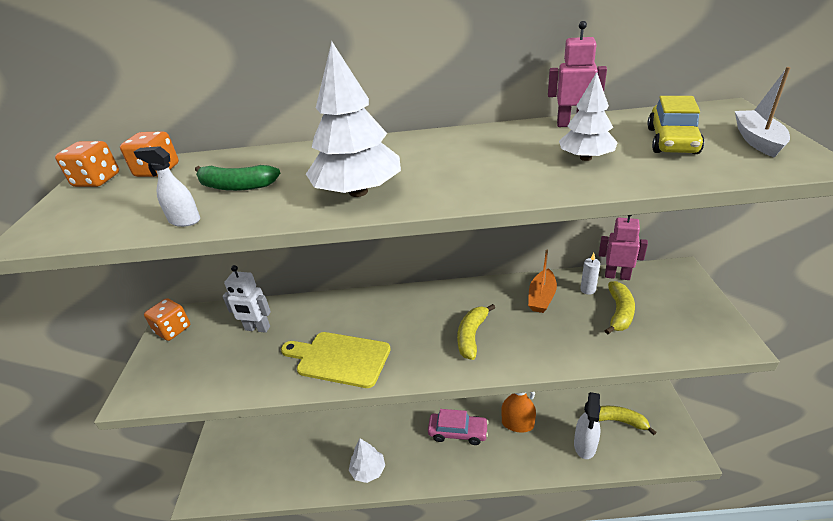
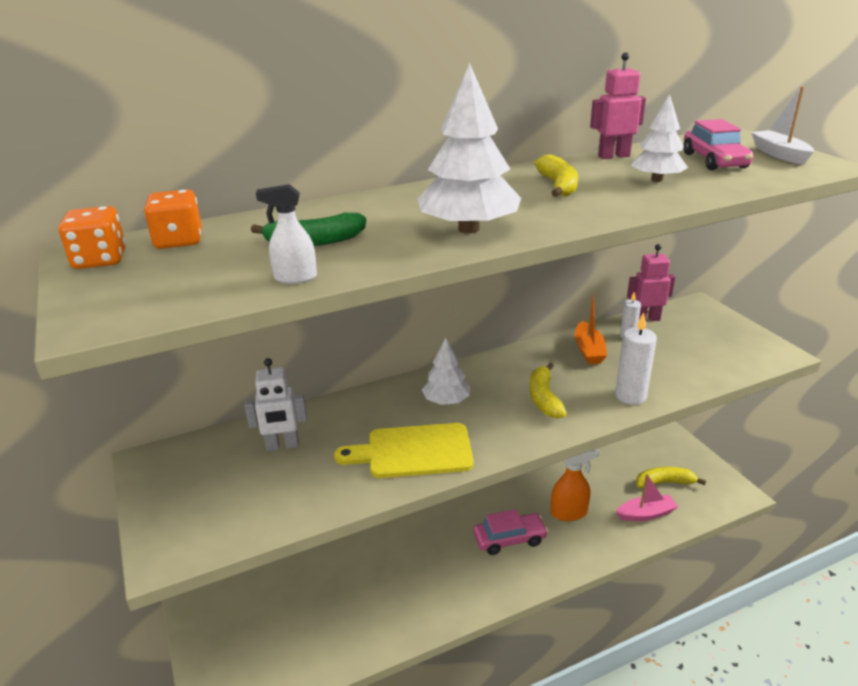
camera: 25 degrees left, 5 degrees down
(173, 330) = (159, 473): orange dice -> none
(368, 470) = (428, 609): white tree -> white tree (446, 401)
(549, 353) = (630, 396): none -> white candle
(585, 445) = (645, 514): white spray bottle -> pink boat
(619, 313) = (670, 349): yellow banana -> yellow banana (558, 186)
(672, 141) = (714, 161): yellow car -> pink car

